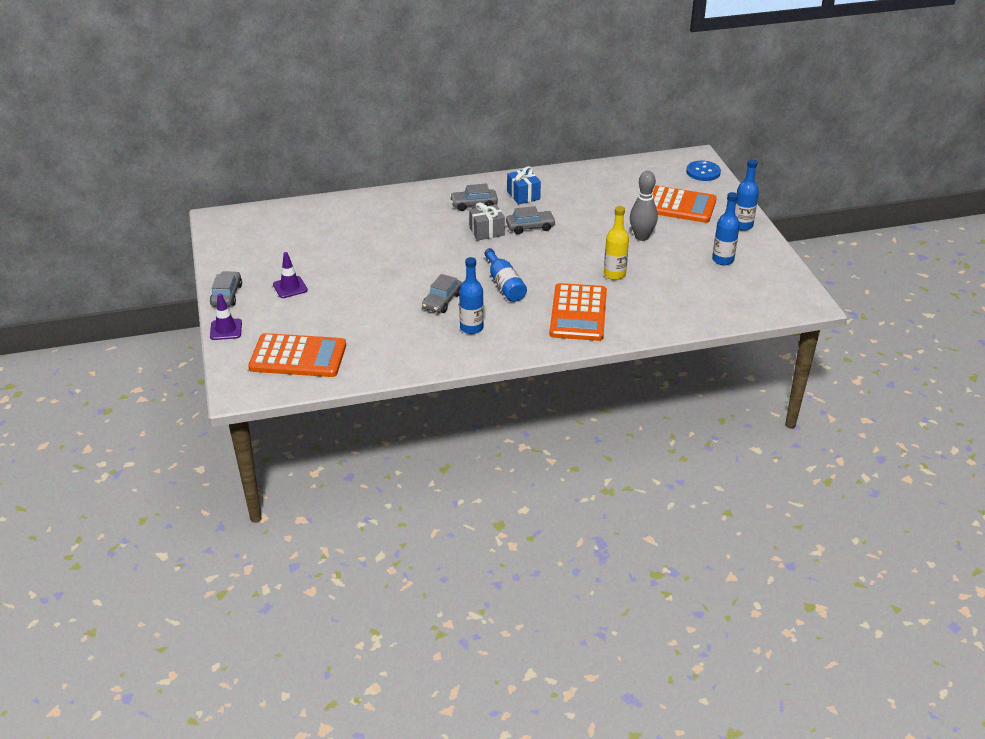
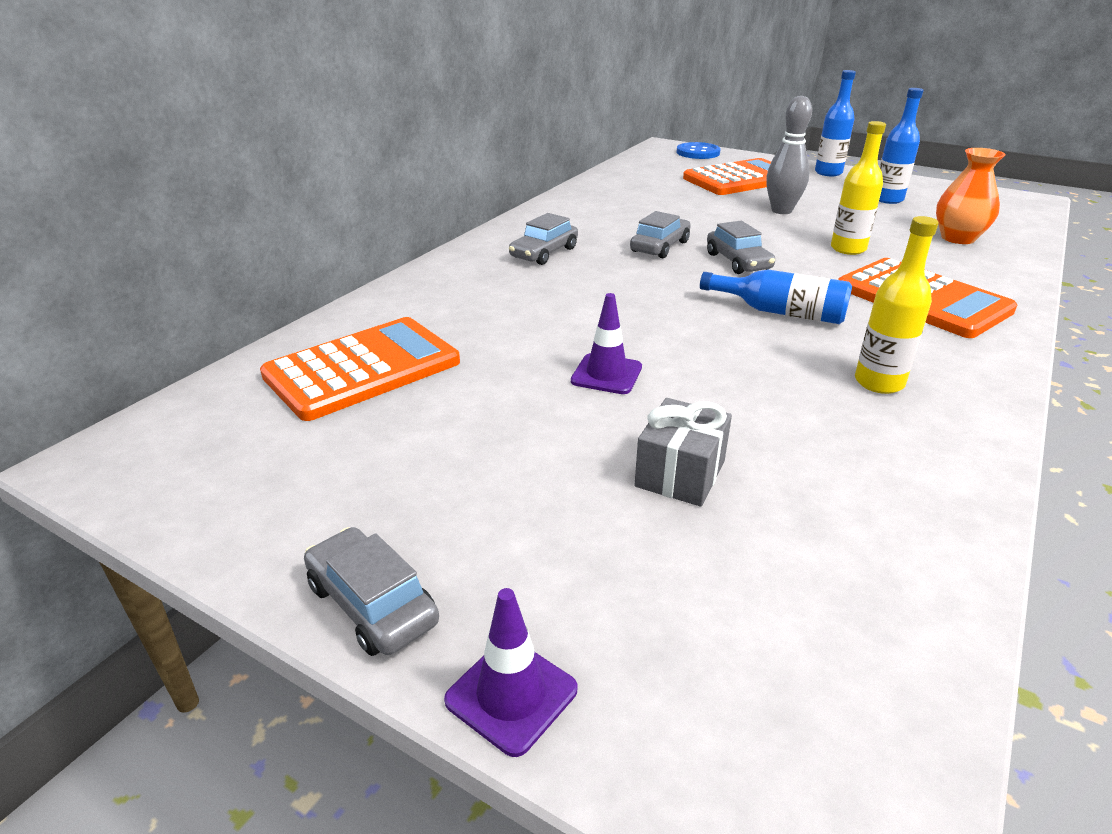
camera: 45 degrees left, 5 degrees down
(290, 287) = (490, 497): purple traffic cone -> purple traffic cone (606, 374)
(298, 356) = (779, 629): orange calculator -> orange calculator (362, 369)
(442, 301) = (763, 372): grey car -> grey car (738, 262)
(471, 328) = (879, 382): blue bottle -> yellow bottle
(486, 231) = (623, 271): grey gift -> grey gift (680, 474)
(523, 195) = (581, 224): blue gift -> none
(688, 299) = (958, 238): none -> orange vase

